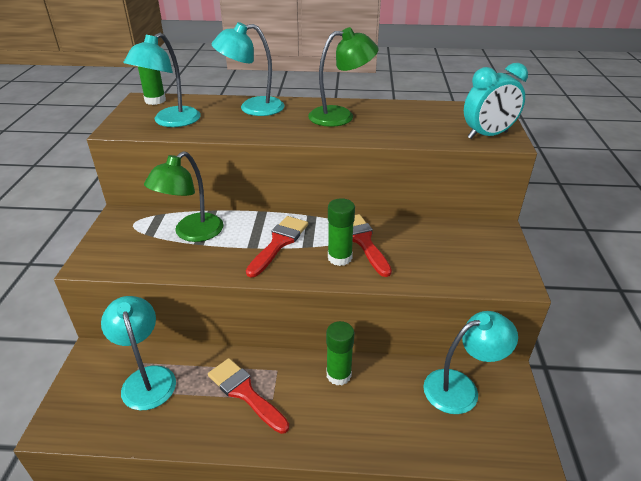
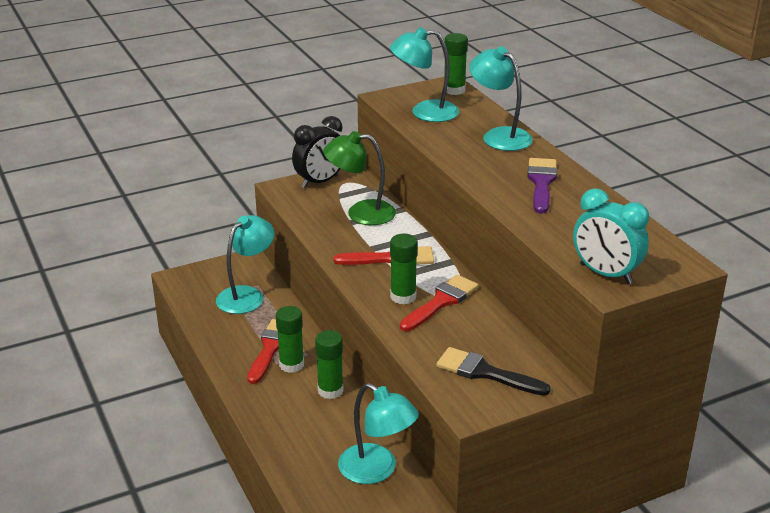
camera: 60 degrees right, 5 degrees down
(112, 237) = (320, 182): none -> black clock
(282, 387) = (291, 365): none -> green glue stick
(340, 116) = (541, 183): green lamp -> purple brush
(472, 256) = (485, 373): none -> black brush

